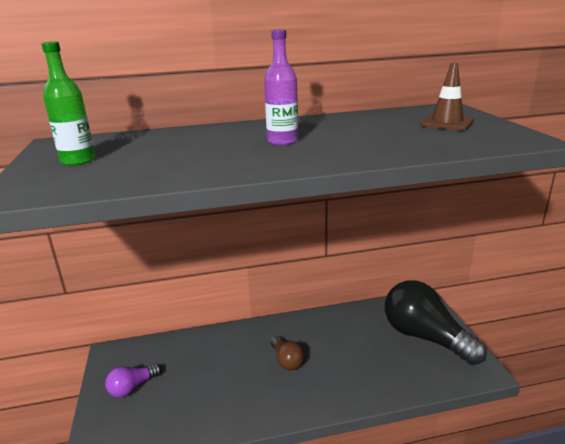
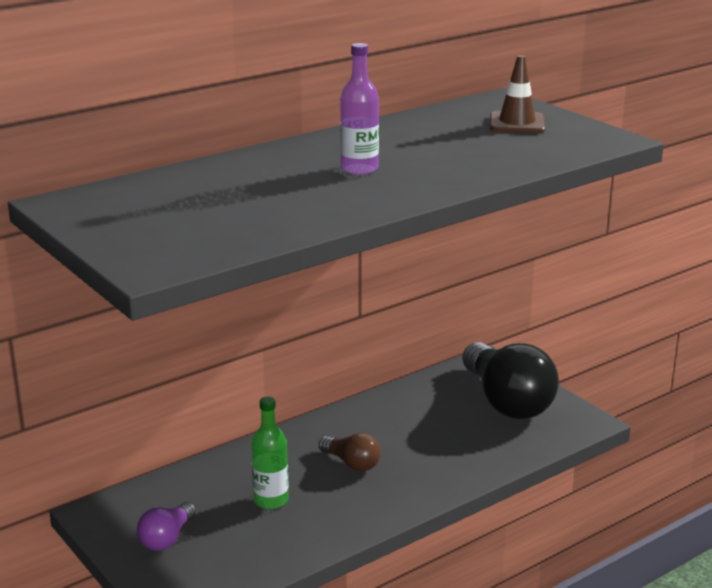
camera: 25 degrees left, 0 degrees up
(78, 161) = (146, 222): green bottle -> green bottle (271, 500)
(425, 337) = (507, 402): black light bulb -> black light bulb turned 135 degrees counterclockwise

